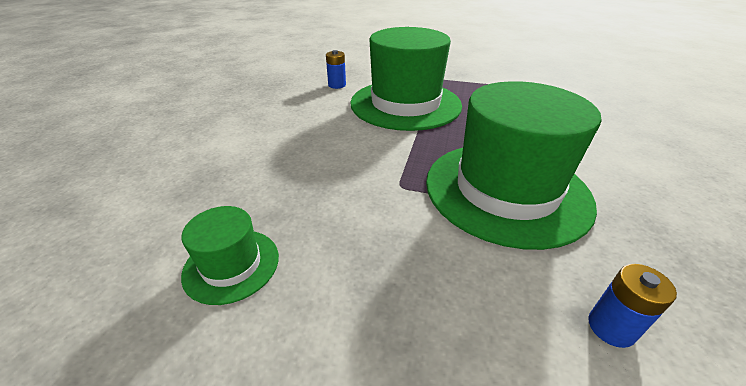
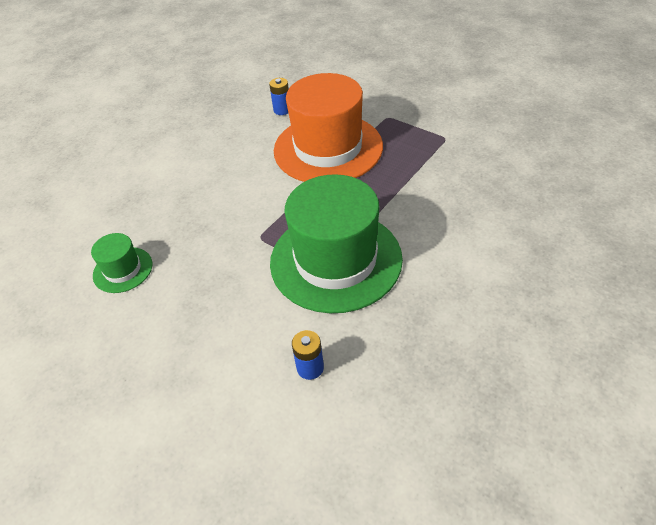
camera: 25 degrees right, 10 degrees up
(405, 104) = (328, 148): green hat -> orange hat

